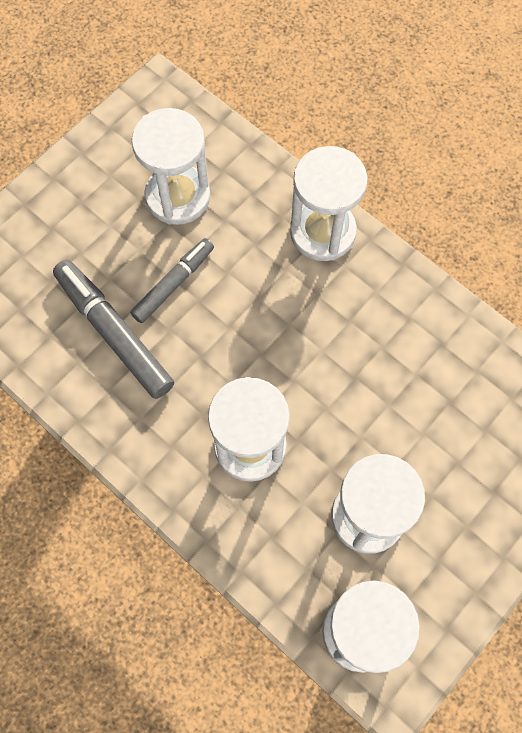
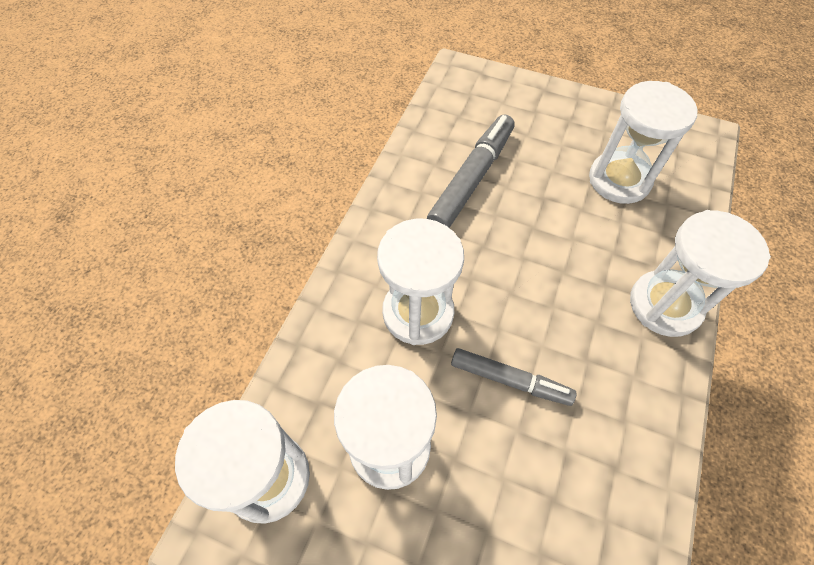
camera: 70 degrees right, 10 degrees down
(173, 284) = (538, 204): grey marker -> grey marker (510, 380)

